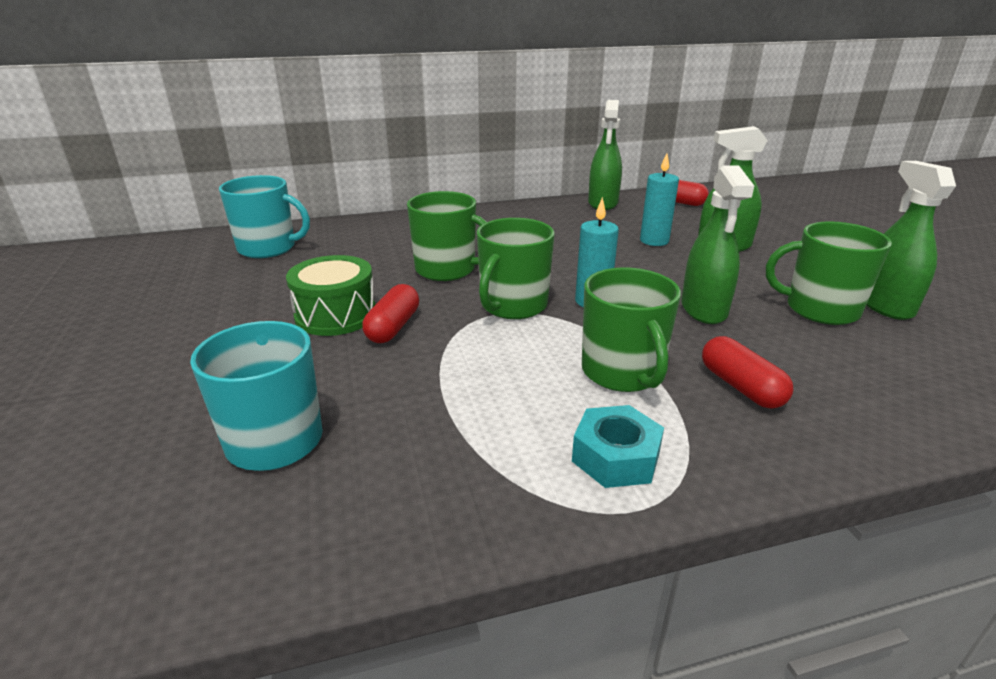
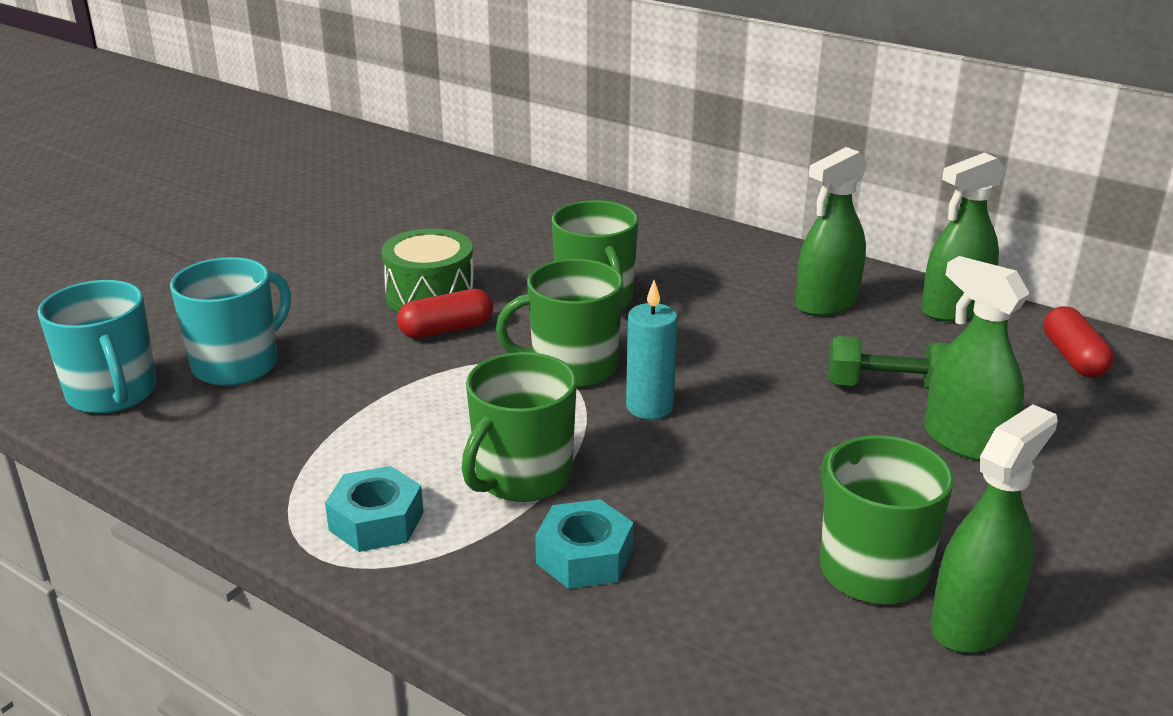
camera: 50 degrees right, 0 degrees up
(268, 248) = (501, 202): turquoise mug -> turquoise mug (112, 393)
(654, 241) = (889, 387): turquoise candle -> green dumbbell
(704, 309) = (737, 482): green spray bottle -> green spray bottle (826, 303)
(741, 387) = (584, 557): red capsule -> turquoise nut

